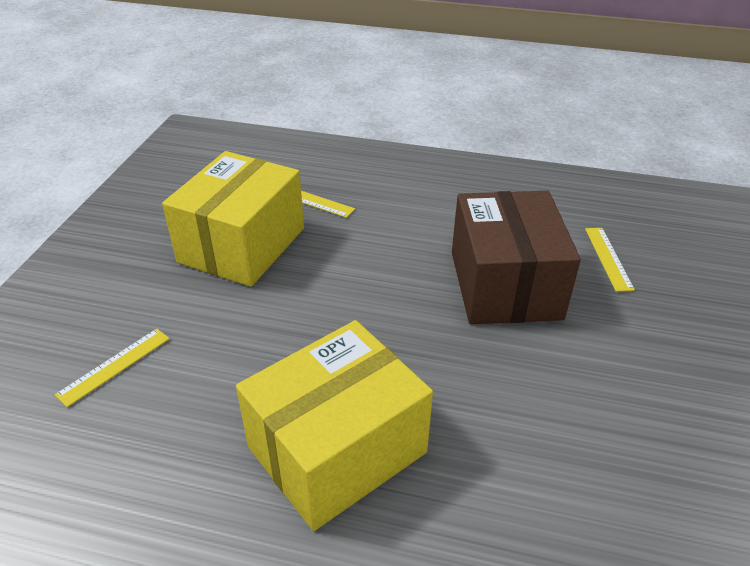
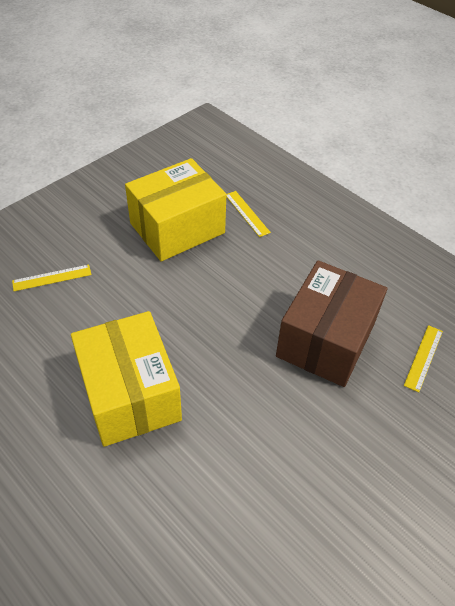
camera: 30 degrees right, 10 degrees up
(337, 449) = (130, 394): yellow box -> yellow box turned 75 degrees clockwise

